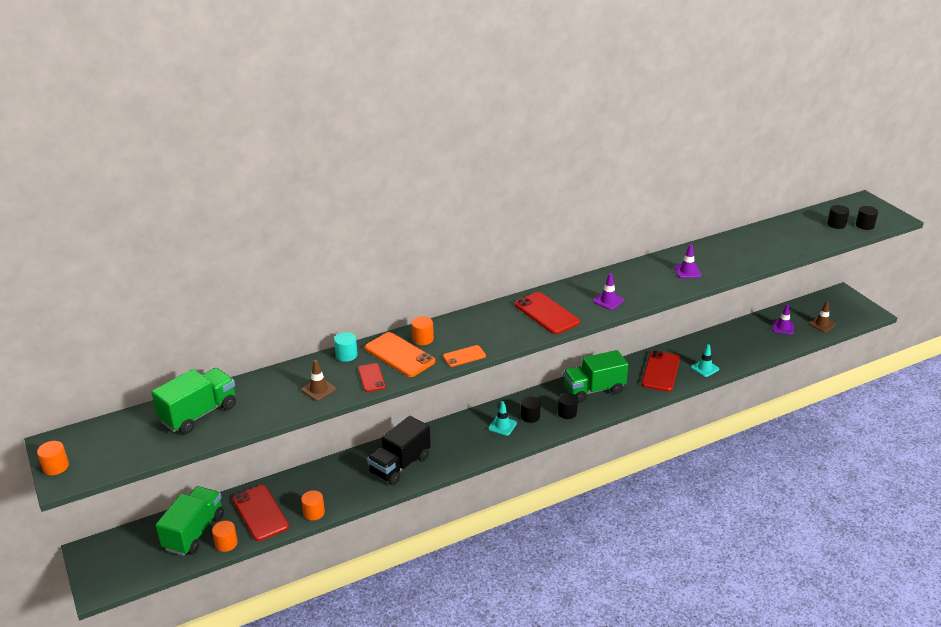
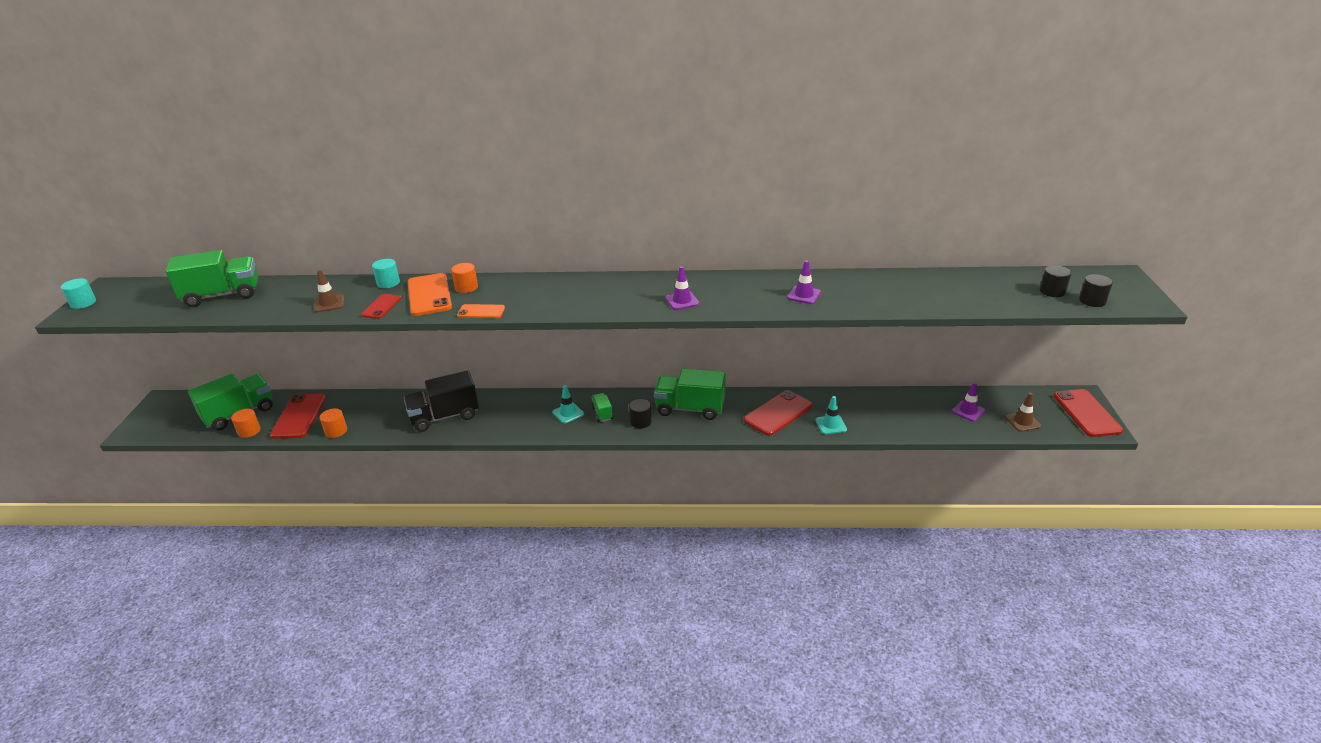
camera: 30 degrees right, 0 degrees up
(56, 467) = (83, 303): orange cylinder -> turquoise cylinder
(530, 416) = (602, 413): black cylinder -> green truck
(546, 313) = (605, 296): red phone -> red phone (1086, 413)

